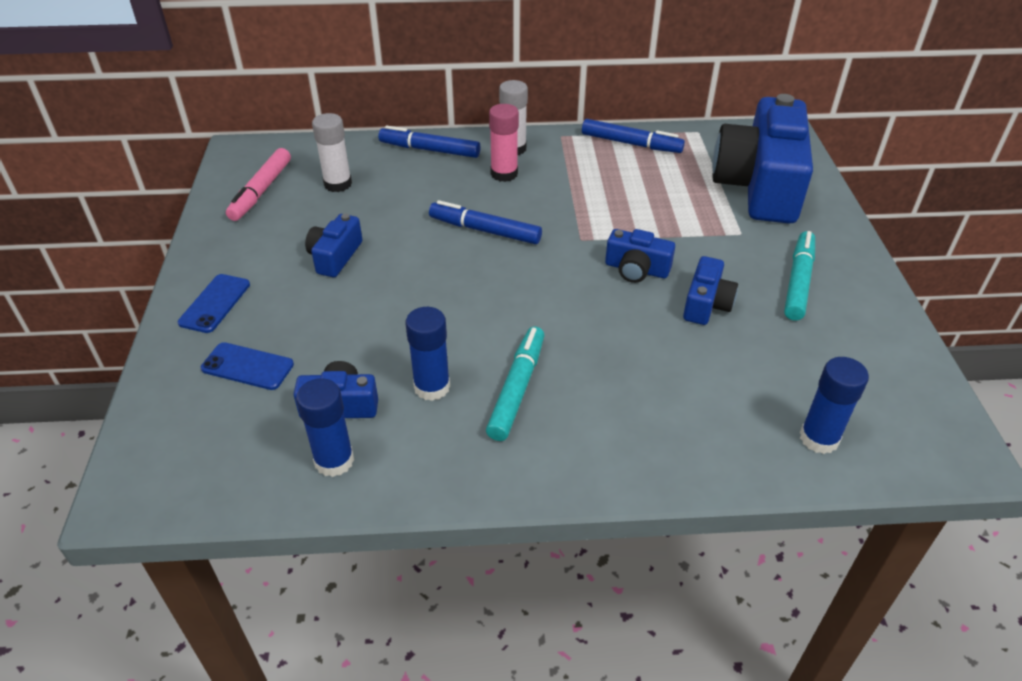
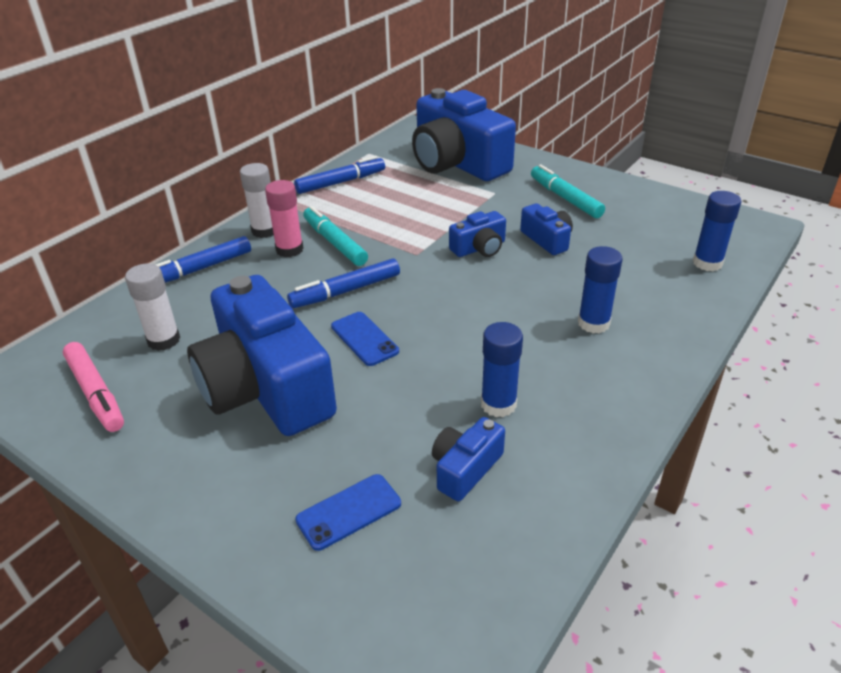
camera: 50 degrees left, 5 degrees down
(215, 303) = (226, 499): blue phone -> blue phone (364, 339)
(334, 461) = (530, 502): blue glue stick -> blue glue stick (593, 323)
(335, 257) = (266, 387): blue camera -> blue camera, size x2.26
(516, 389) = (545, 361): turquoise marker -> turquoise marker (334, 243)

